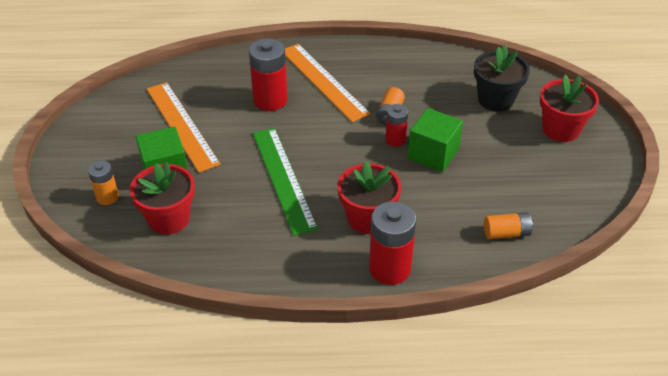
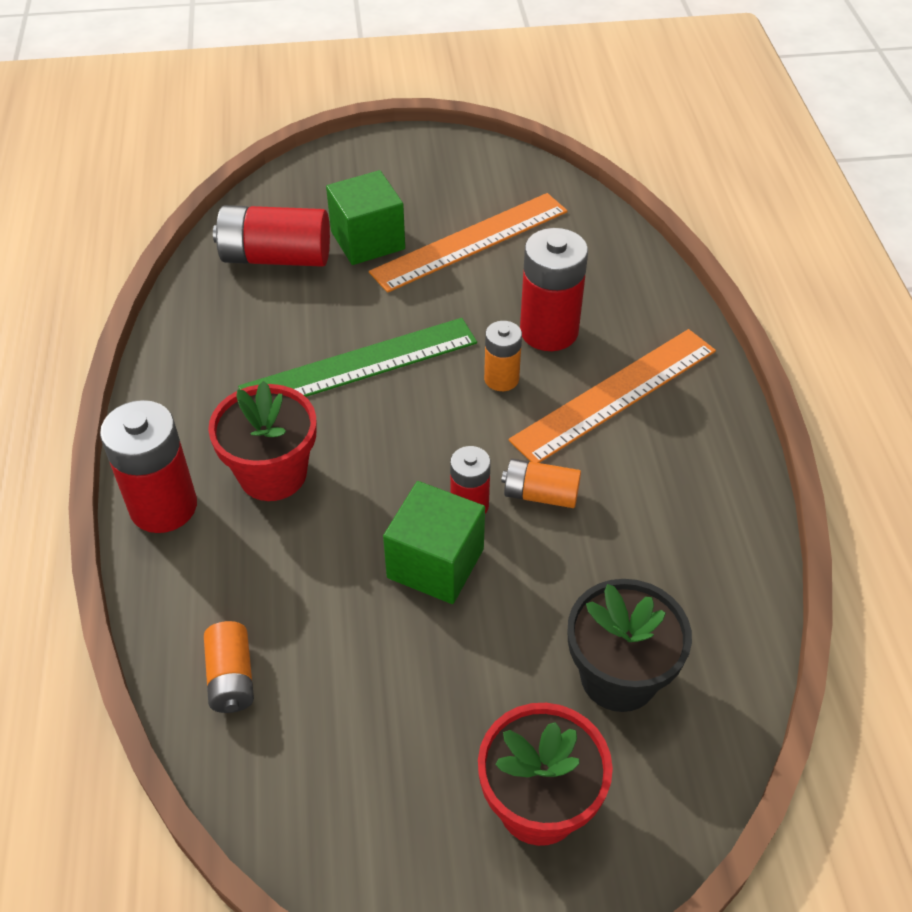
camera: 85 degrees right, 5 degrees up
(107, 197) = (317, 196): orange battery -> orange battery (501, 379)
(169, 219) = (276, 257): red flower pot -> red battery

